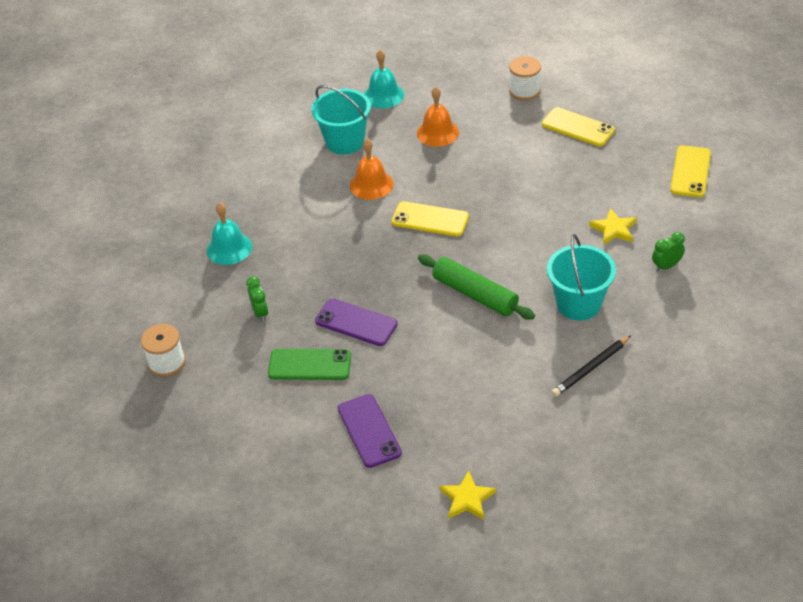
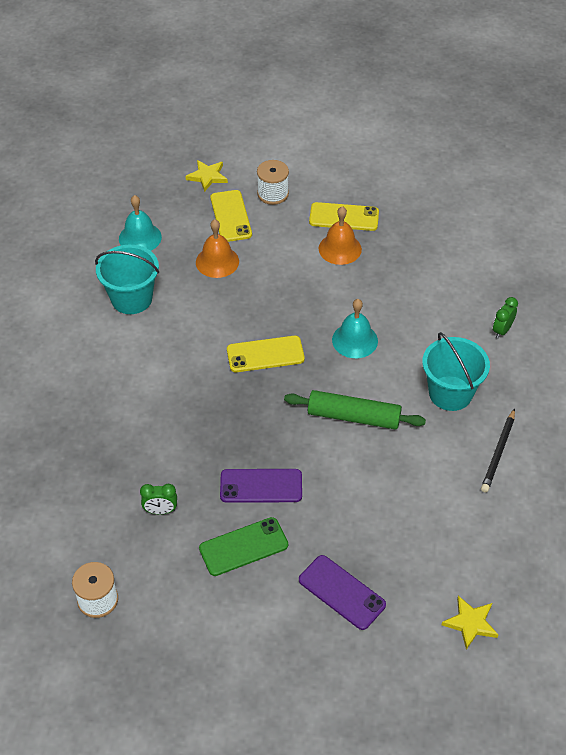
camera: 30 degrees left, 5 degrees up
(229, 248) = (84, 452): turquoise bell -> turquoise bell (355, 340)
(260, 313) = (160, 511): green clock -> green clock turned 135 degrees clockwise
(371, 184) = (186, 336): orange bell -> orange bell (340, 249)
(614, 229) = (436, 309): yellow star -> yellow star (207, 176)
(690, 172) = (467, 231): yellow phone -> yellow phone (231, 216)

